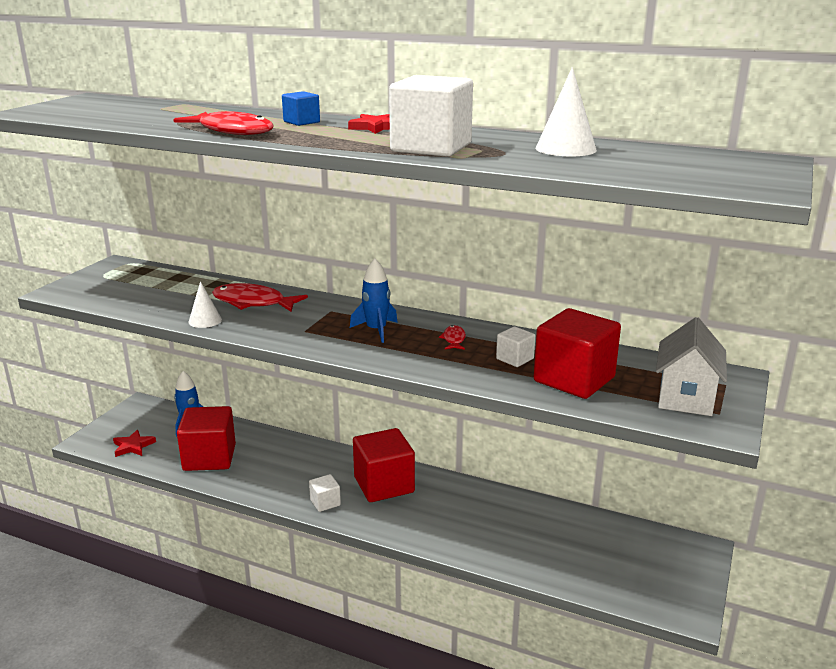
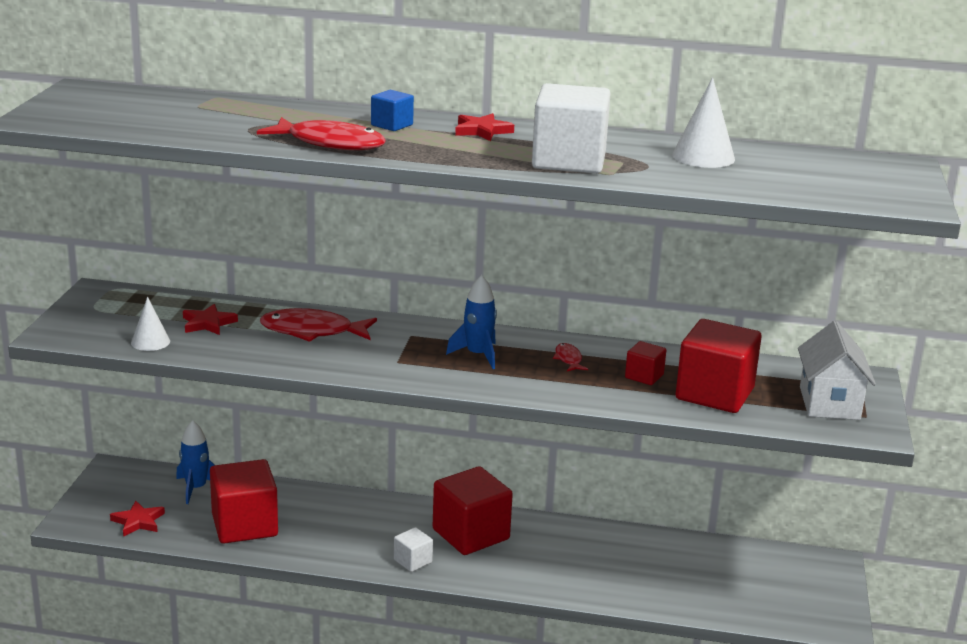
camera: 15 degrees left, 0 degrees up
(177, 291) = (208, 323): none -> red star
(205, 320) = (272, 358): white cone -> white cone (150, 342)
(515, 359) = (644, 376): white cube -> red cube

